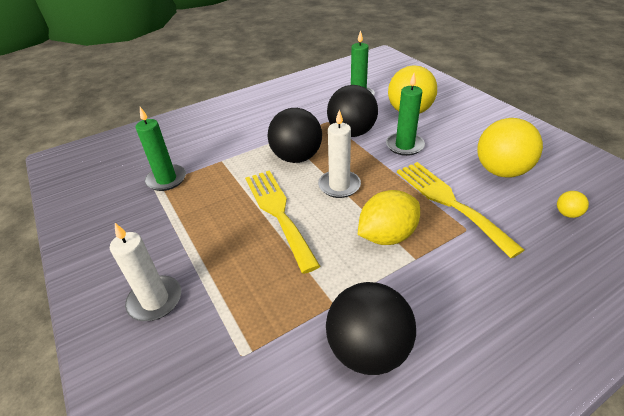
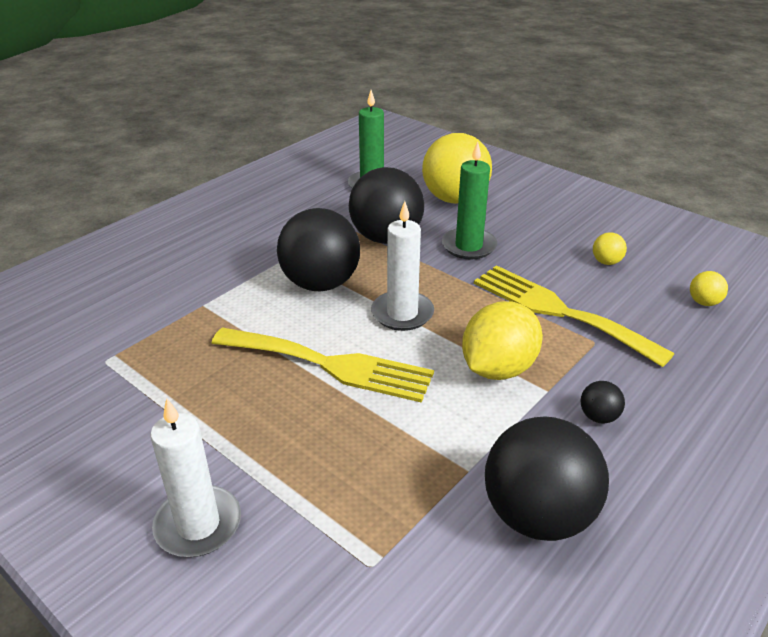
camera: 20 degrees left, 5 degrees down
(166, 179) = (123, 347): green candle -> none
(278, 212) = (330, 365): yellow fork -> yellow fork turned 150 degrees clockwise
(445, 286) = (598, 417): none -> black ball
(501, 171) = (606, 262): yellow ball -> yellow ball, size x0.42

